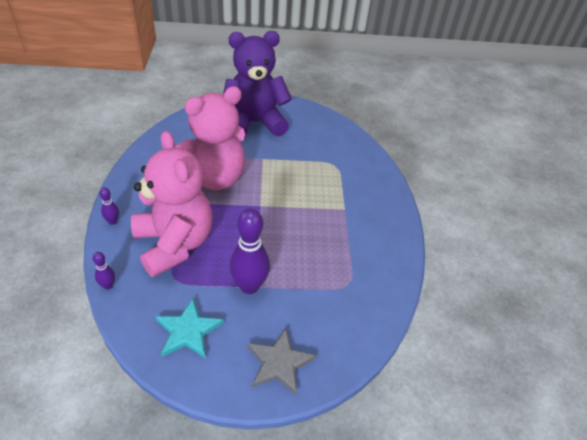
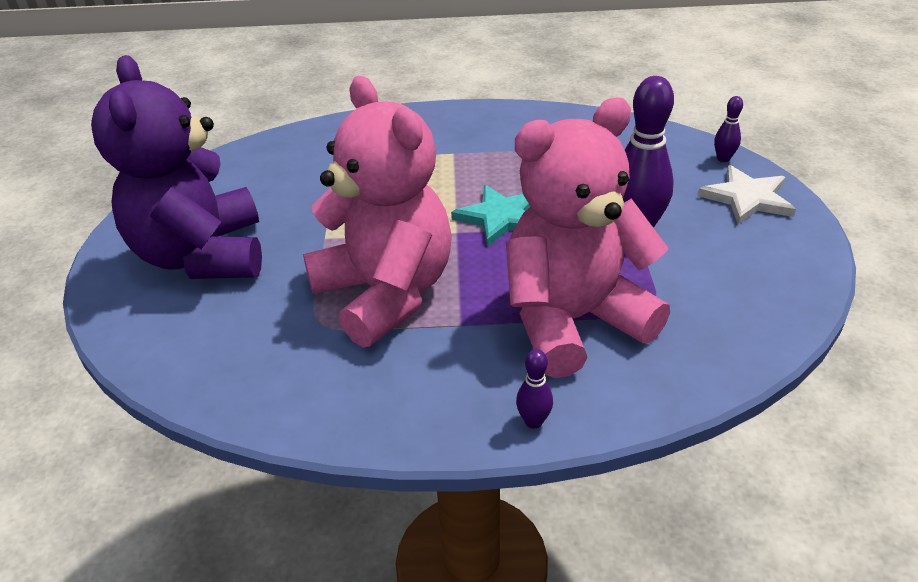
camera: 85 degrees left, 5 degrees down
(108, 285) = (697, 389): purple bowling pin -> purple bowling pin (723, 159)
(188, 331) = (741, 280): turquoise star -> turquoise star (500, 217)
(279, 363) = (747, 198): grey star -> white star

